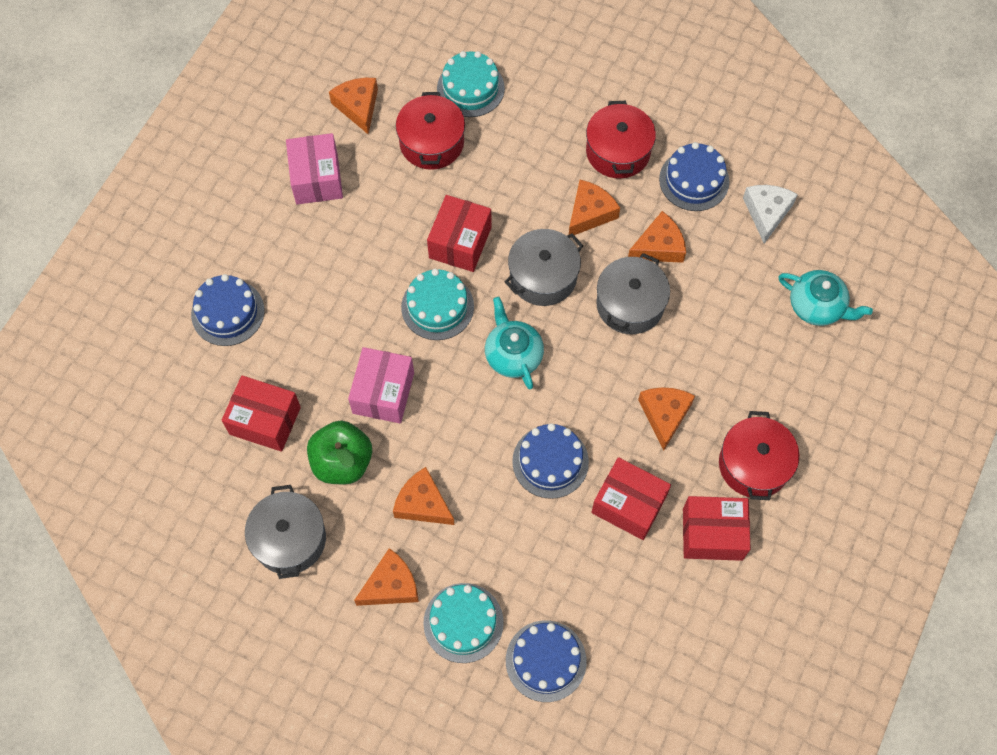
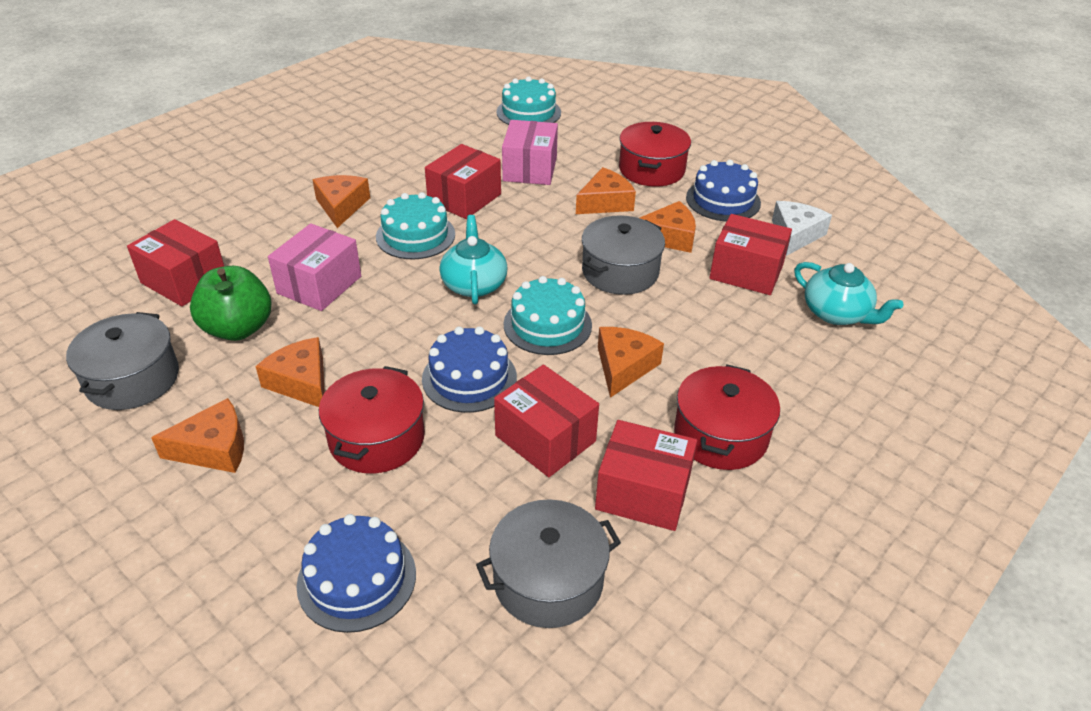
camera: 15 degrees right, 25 degrees down
(228, 312) = (210, 201): blue cake -> none
(317, 179) = (355, 138): pink box -> pink box (530, 169)
(358, 107) = (421, 106): orange cheese -> orange cheese (341, 206)
(432, 142) = (474, 136): red pot -> red pot (377, 438)
(463, 622) = (275, 508): turquoise cake -> turquoise cake (547, 325)
(543, 276) = (536, 235): grey pot -> grey pot (548, 580)
(735, 274) = (746, 272): none -> red box

